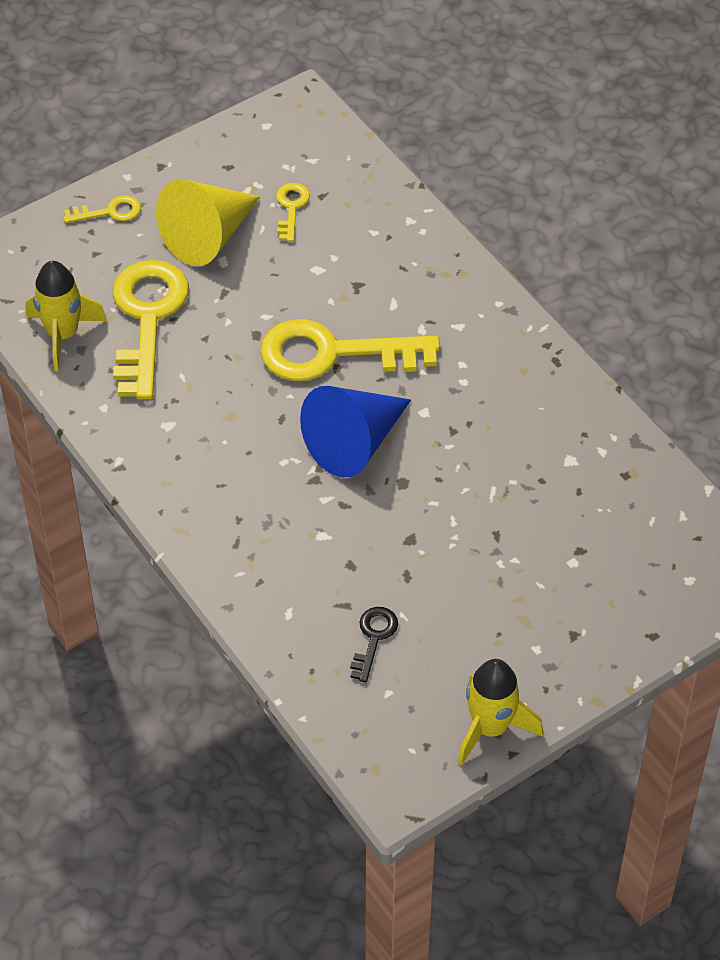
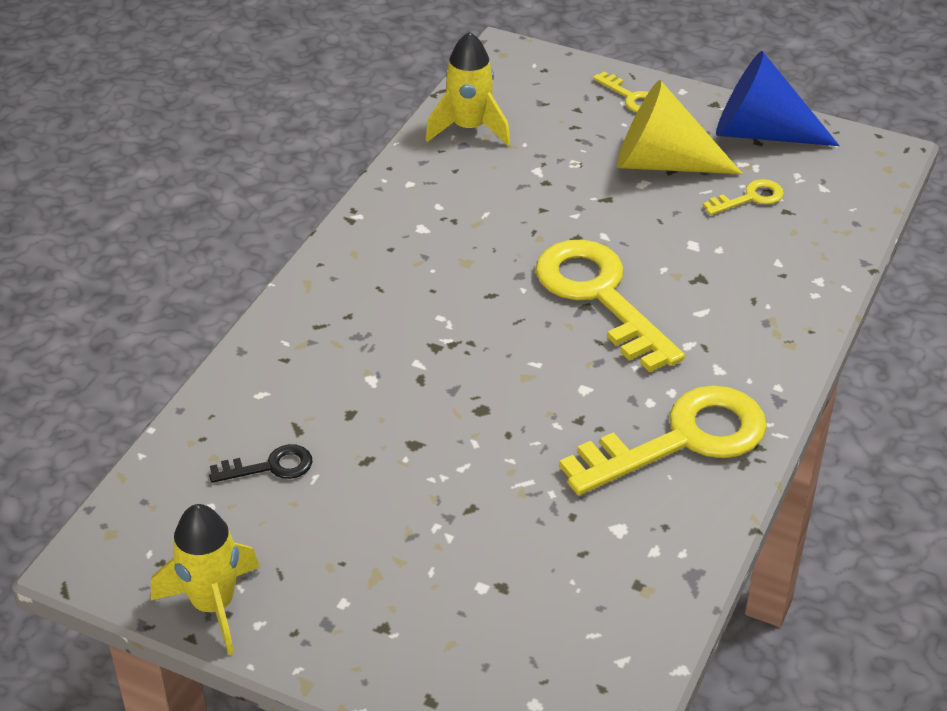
camera: 60 degrees right, 10 degrees down
(147, 319) = (531, 167): yellow key -> yellow key (681, 440)
(355, 442) = (503, 355): blue cone -> blue cone (761, 133)

